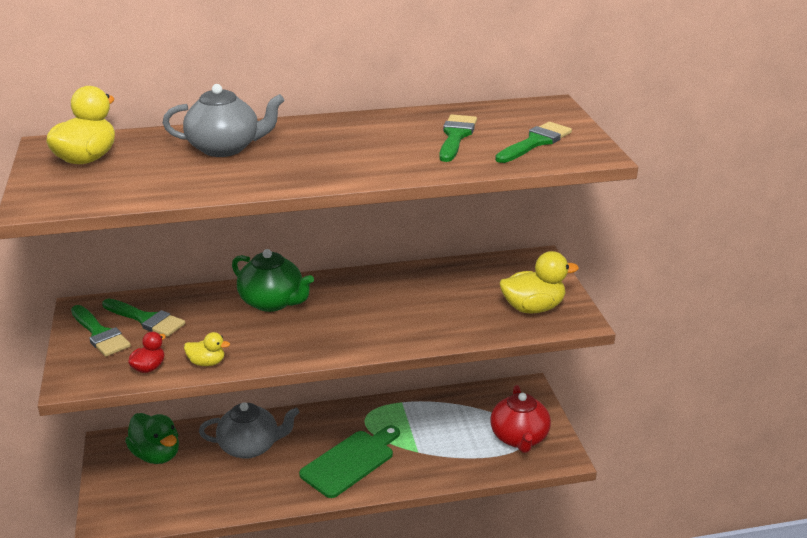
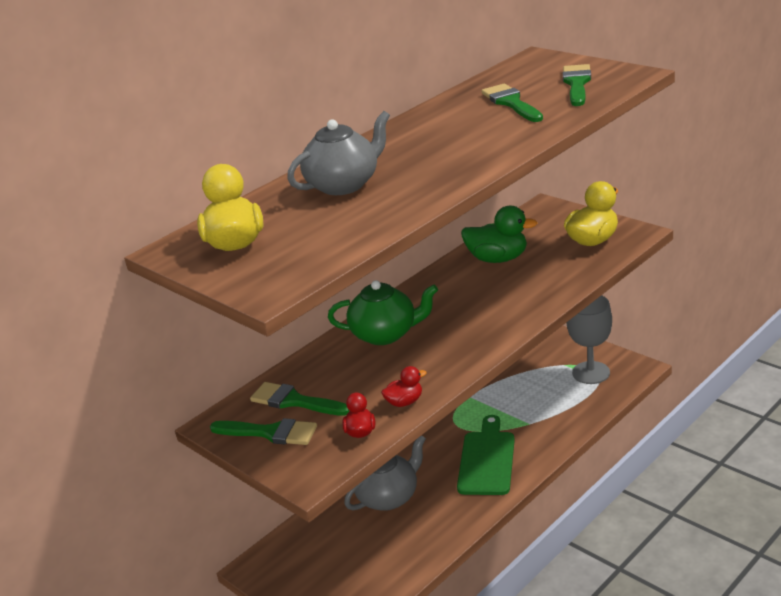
camera: 30 degrees left, 0 degrees up
(146, 319) = (294, 401): green brush -> green brush turned 150 degrees counterclockwise
(156, 455) = (313, 550): green duck -> green duck (498, 259)
(207, 363) = (405, 402): yellow duck -> red duck
(519, 438) = (591, 373): red teapot -> grey goblet

